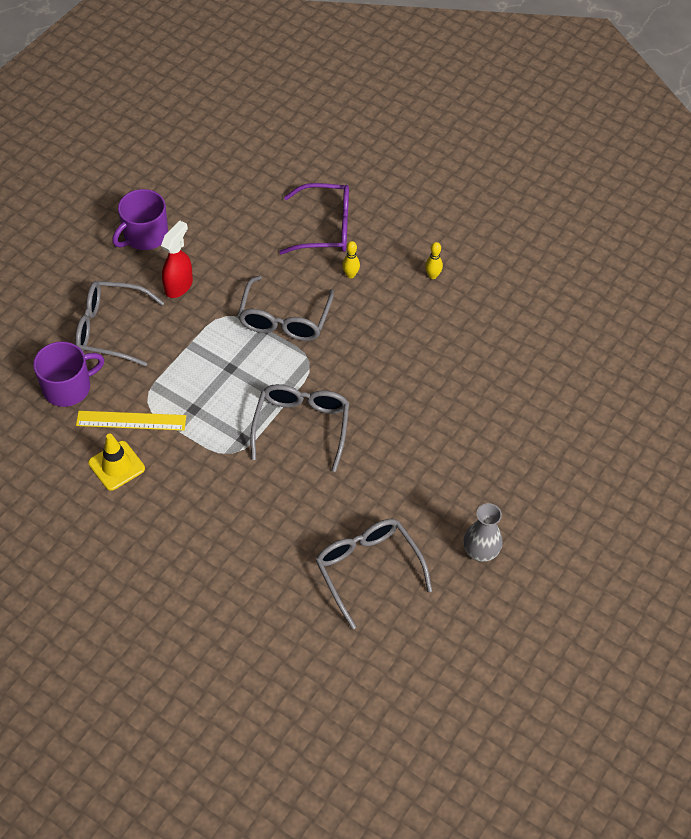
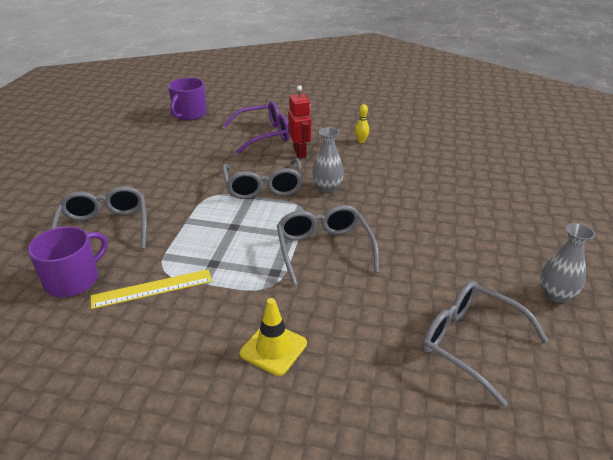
camera: 20 degrees left, 20 degrees down
(110, 329) = (105, 228): grey glasses -> grey glasses turned 90 degrees clockwise
(116, 466) = (150, 331): yellow traffic cone -> yellow traffic cone (273, 348)
(145, 235) = (116, 166): purple mug -> purple mug (189, 114)
(179, 286) = (160, 187): red spray bottle -> none
(350, 275) = (300, 153): yellow bowling pin -> red robot
(350, 342) = (327, 188): none -> grey vase

